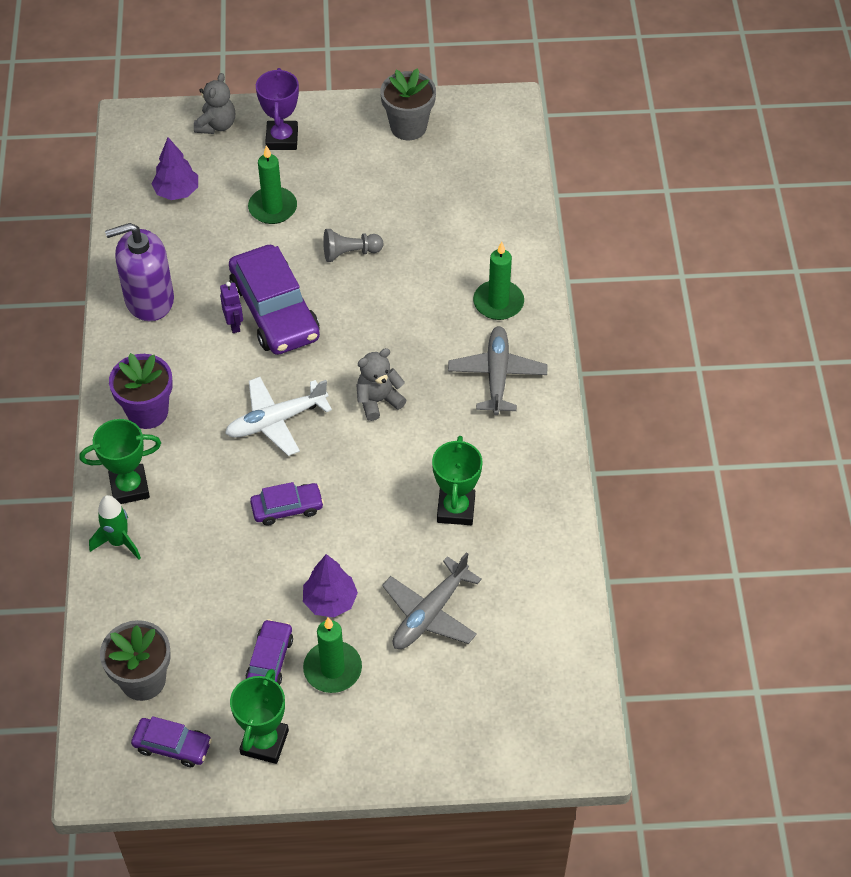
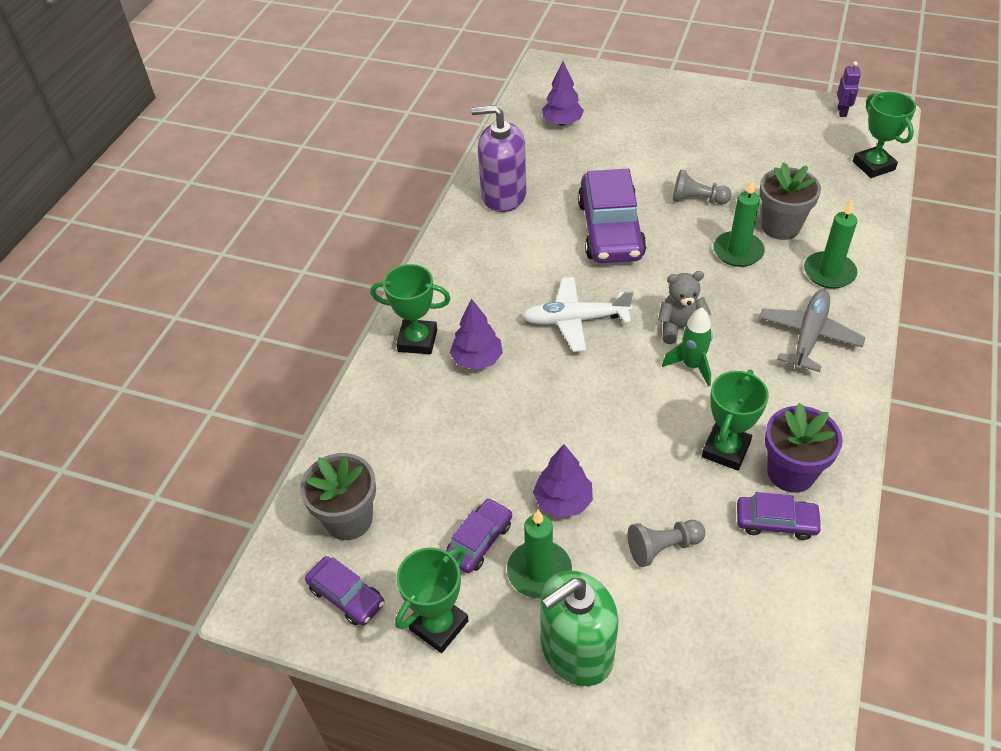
camera: 25 degrees right, 5 degrees down
(118, 542) = (386, 384): green rocket -> green rocket (691, 366)
(147, 412) = (462, 282): purple flower pot -> purple flower pot (791, 472)
(197, 490) = (477, 359): none -> purple tree
(216, 125) = (616, 83): grey teddy bear -> none
(234, 325) = (569, 232): purple robot -> purple robot (842, 112)
(272, 208) = (640, 151): green candle -> green candle (738, 251)
(282, 139) = (668, 103): purple trophy -> none
(287, 508) = (555, 400): purple car -> purple car (776, 522)
(388, 723) = (576, 651): none -> green soap dispenser
(408, 127) = (785, 116): grey flower pot -> grey flower pot (780, 227)
(430, 614) = (663, 547): grey plane -> grey pawn
(510, 168) = (873, 166): none -> green trophy

